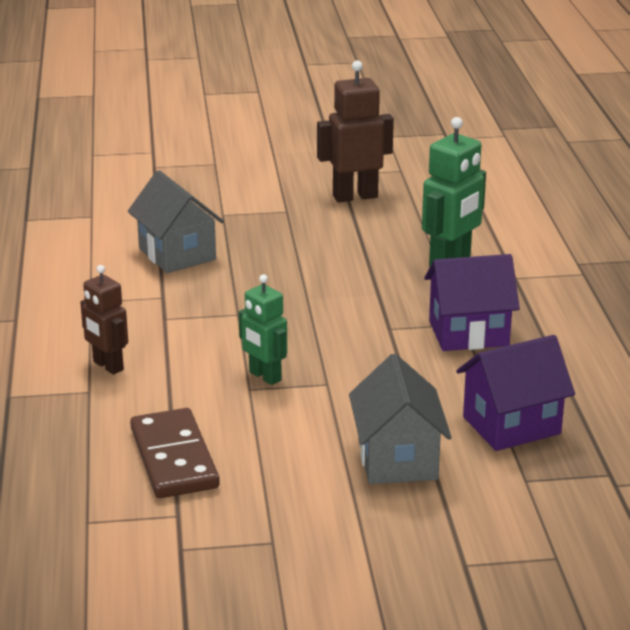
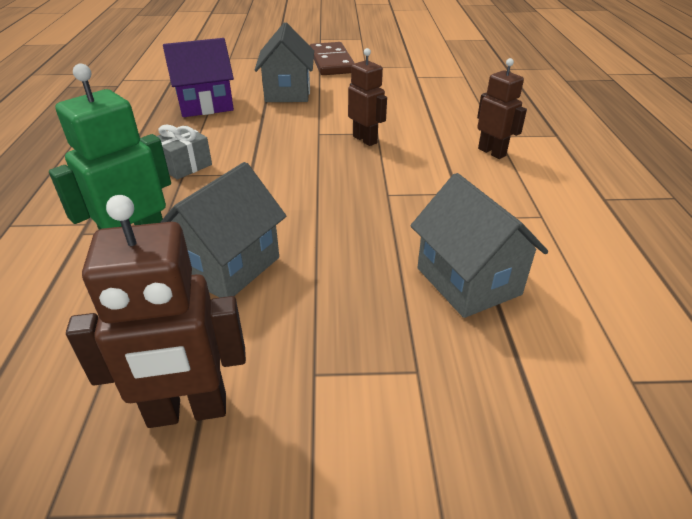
camera: 175 degrees left, 10 degrees up
(173, 458) = (424, 98): brown domino -> brown domino (331, 62)
(264, 376) = (365, 139): green robot -> brown robot
(368, 255) = (228, 266): none -> grey house
(468, 333) = (184, 165): purple house -> grey gift

